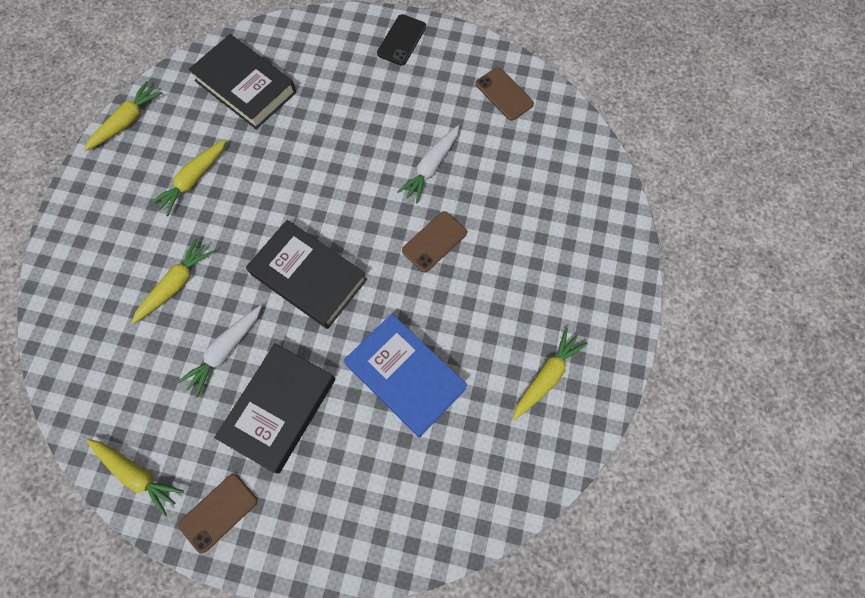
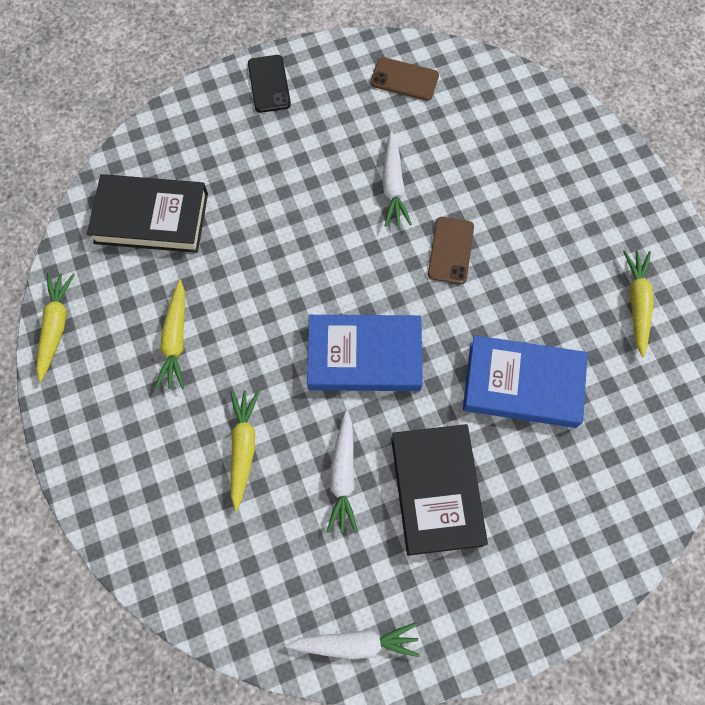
camera: 35 degrees left, 0 degrees up
(137, 474) = (356, 643): yellow carrot -> white carrot
(218, 512) = (459, 619): brown phone -> none
(309, 277) = (364, 356): black book -> blue book

